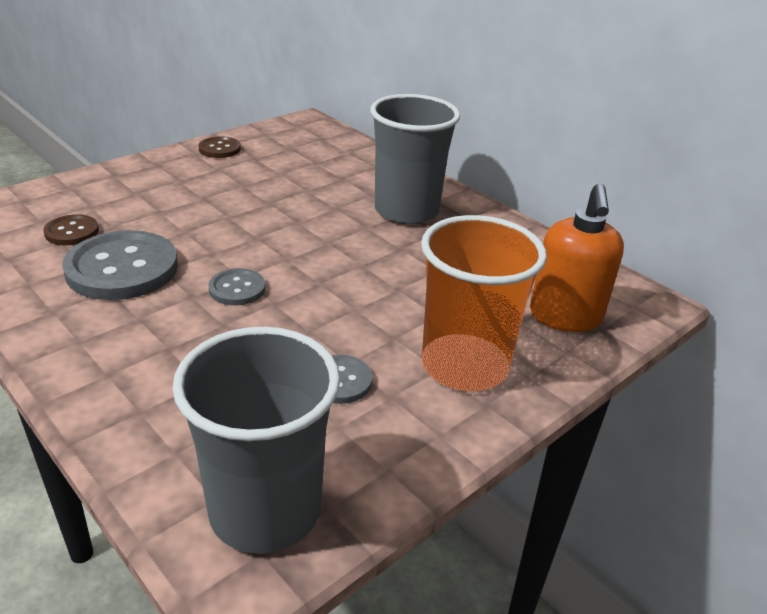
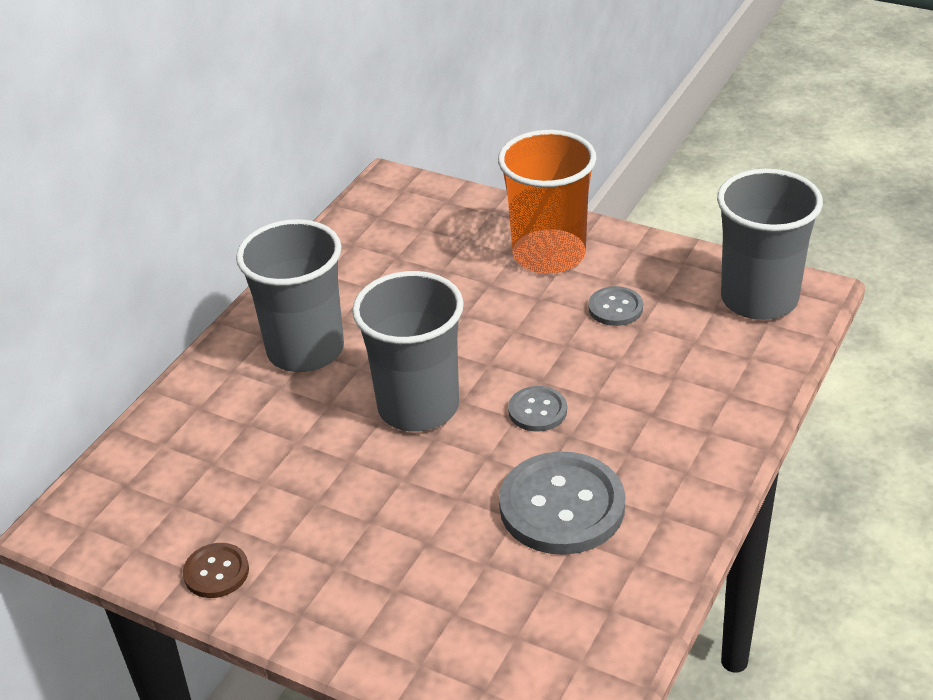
camera: 105 degrees left, 5 degrees up
(72, 232) = (522, 590): brown button -> none
(297, 239) = (418, 407): none -> grey cup
(565, 317) = (444, 219): orange soap dispenser -> none

